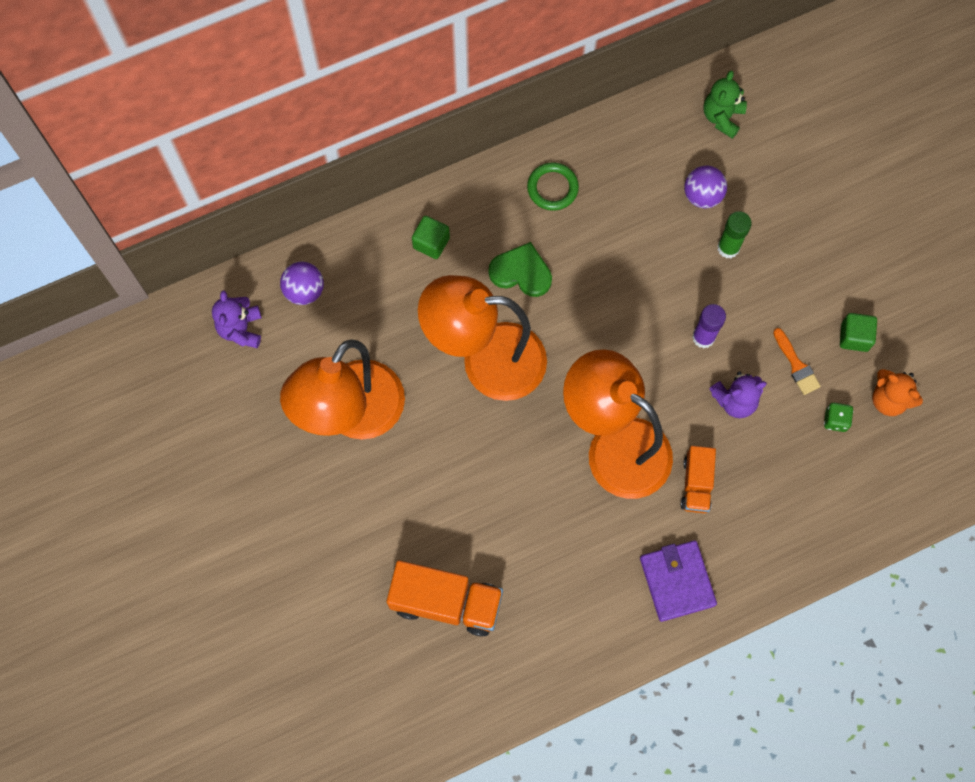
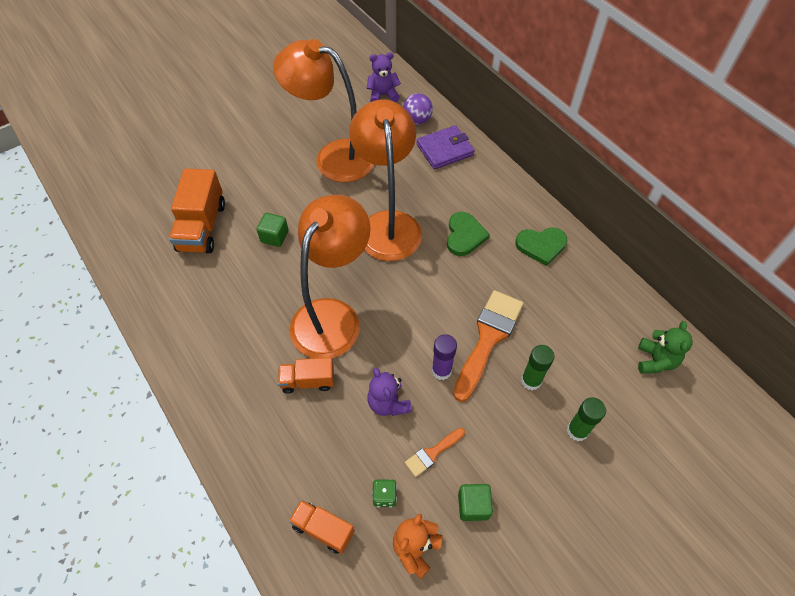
camera: 80 degrees right, 15 degrees down
(431, 243) = (472, 180): green cube -> green cube (274, 237)
(552, 188) = (541, 246): green ring -> green heart
(670, 279) = (488, 338): none -> orange brush
(677, 581) = (222, 376): purple wallet -> purple wallet (445, 150)
(702, 195) = (573, 354): purple ball -> none
(722, 117) = (655, 360): green teddy bear -> green teddy bear turned 90 degrees clockwise
(790, 218) = (577, 431): none -> green glue stick
(862, 485) = (323, 529): none -> orange truck

